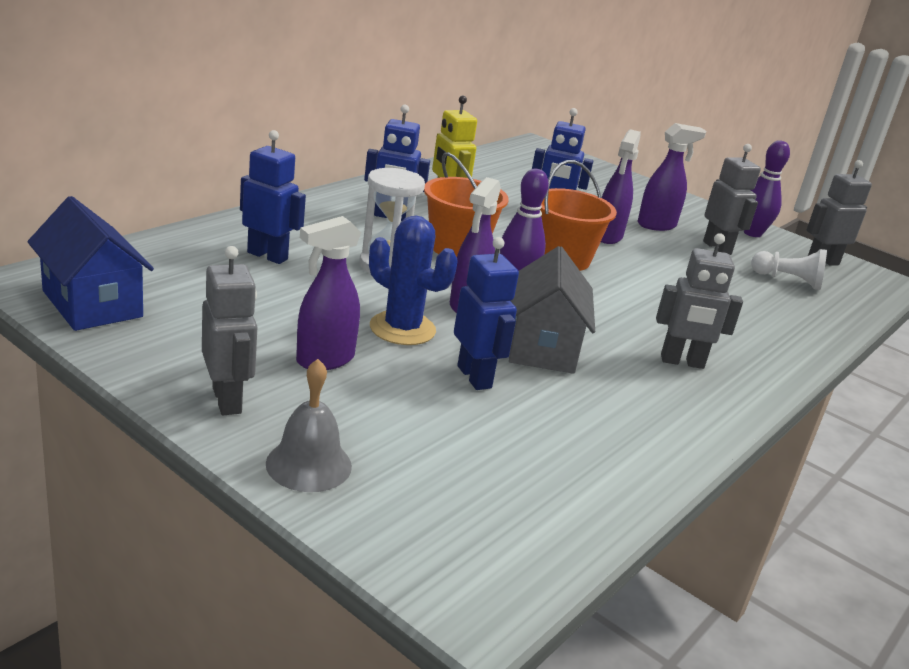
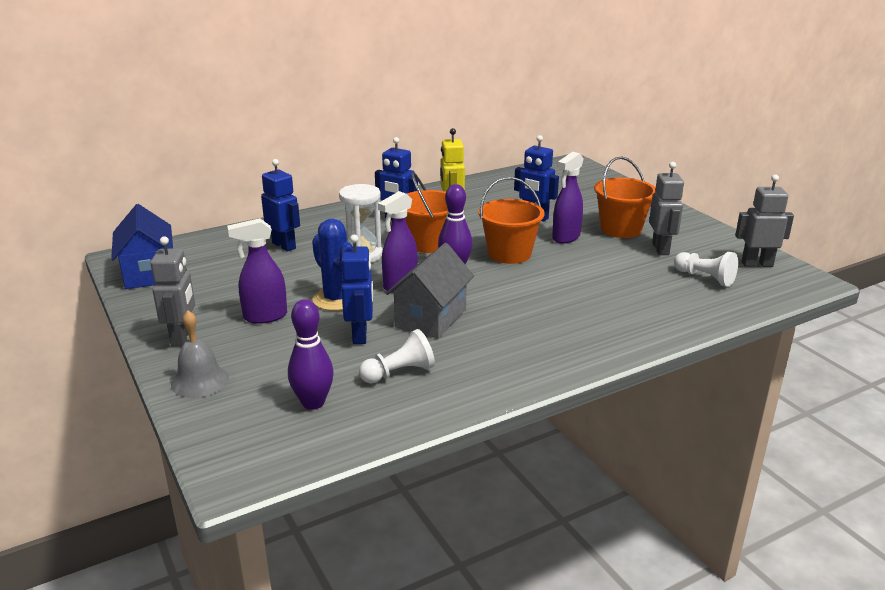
camera: 25 degrees right, 0 degrees up
(566, 425) = (399, 373): none -> white pawn
(657, 225) = (621, 229): purple spray bottle -> orange bucket
(682, 362) = (537, 336): grey robot -> none
(752, 233) = (709, 237): purple bowling pin -> purple bowling pin (313, 403)

